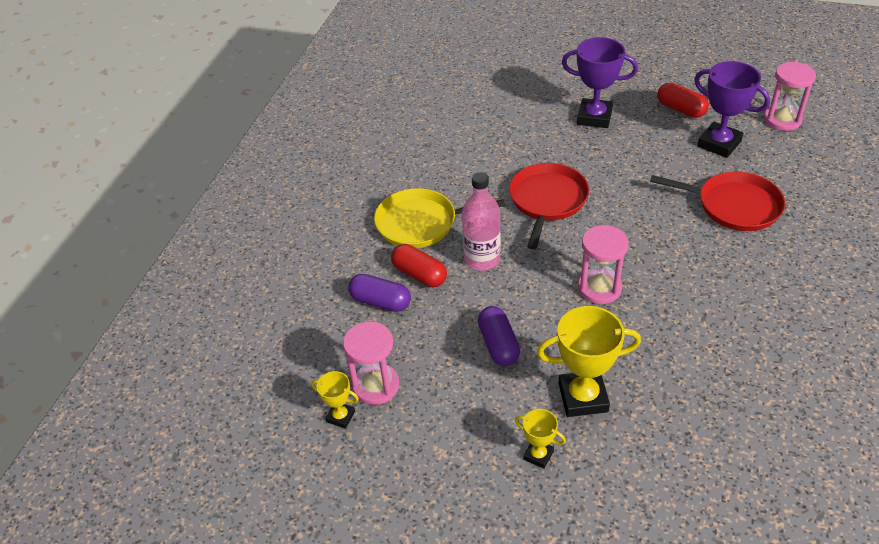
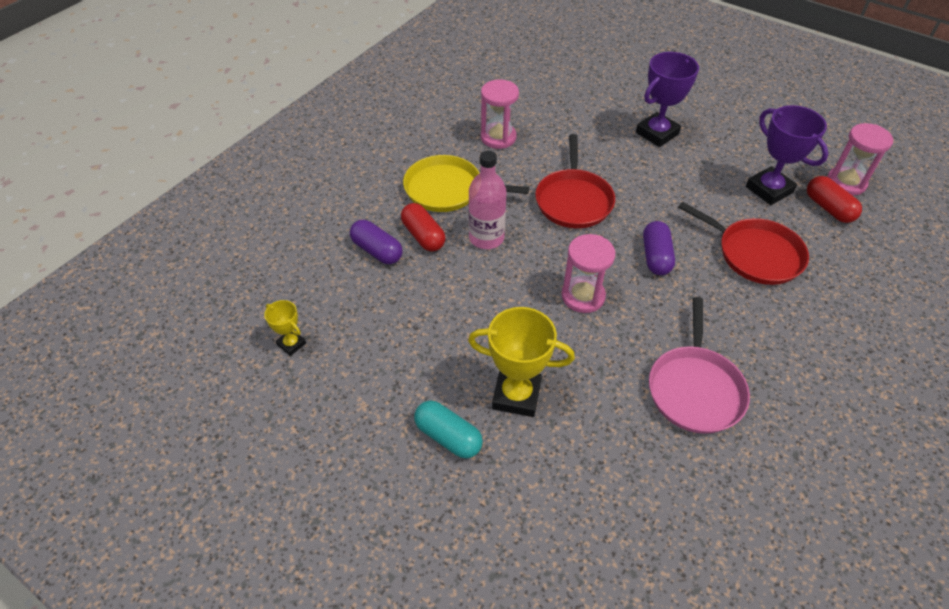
camera: 15 degrees right, 5 degrees up
(376, 386) = (335, 325): pink hourglass -> pink hourglass (498, 137)
(498, 344) = (462, 321): purple capsule -> purple capsule (656, 257)
(538, 455) = (448, 436): yellow trophy -> turquoise capsule
(547, 201) = (573, 200): red pan -> red pan turned 150 degrees clockwise
(594, 117) = (657, 133): purple trophy -> purple trophy turned 75 degrees counterclockwise
(680, 109) = (746, 147): red capsule -> red capsule (828, 208)
(738, 342) = (695, 389): none -> pink pan

